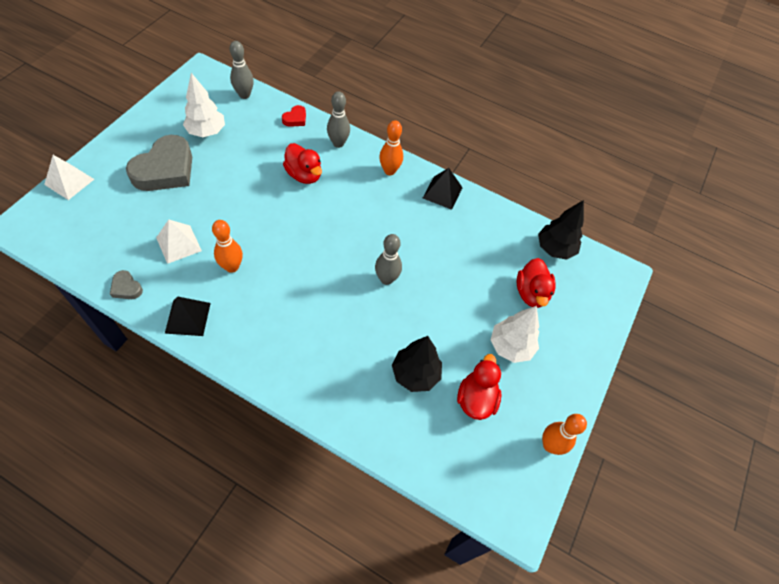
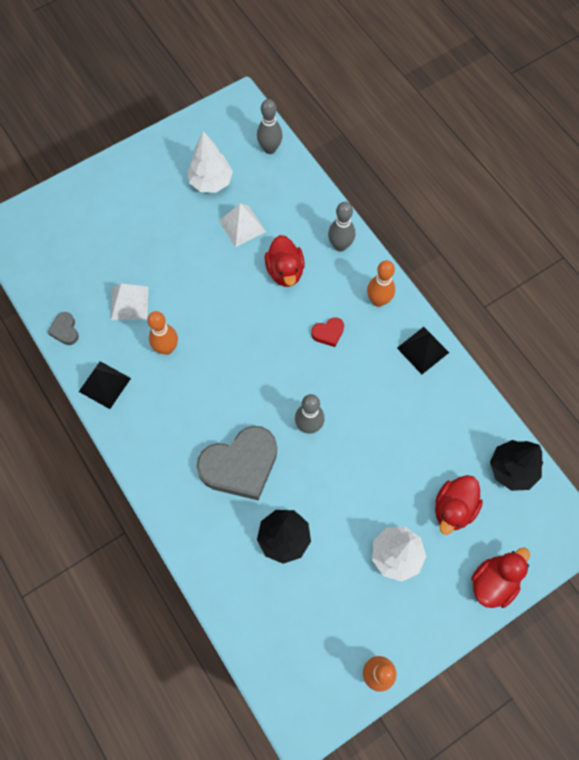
camera: 35 degrees right, 10 degrees up
(69, 181) = (61, 194): white pyramid -> white pyramid (242, 226)
(165, 169) = (152, 213): grey heart -> grey heart (240, 465)
(295, 119) = (309, 198): red heart -> red heart (328, 333)
(476, 399) = (329, 591): red duck -> red duck (493, 582)

